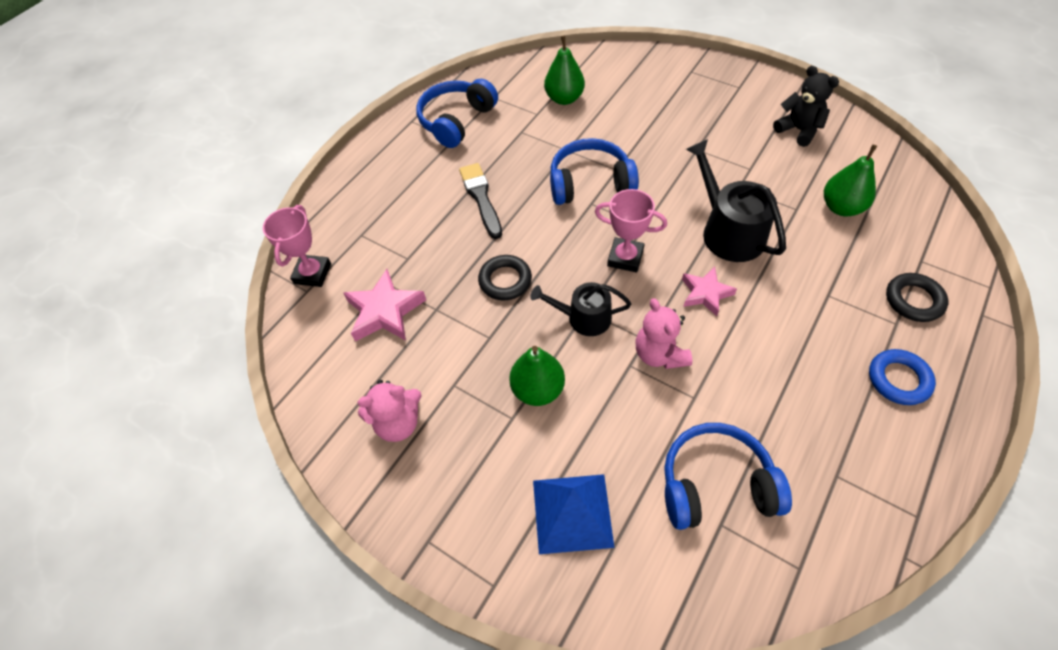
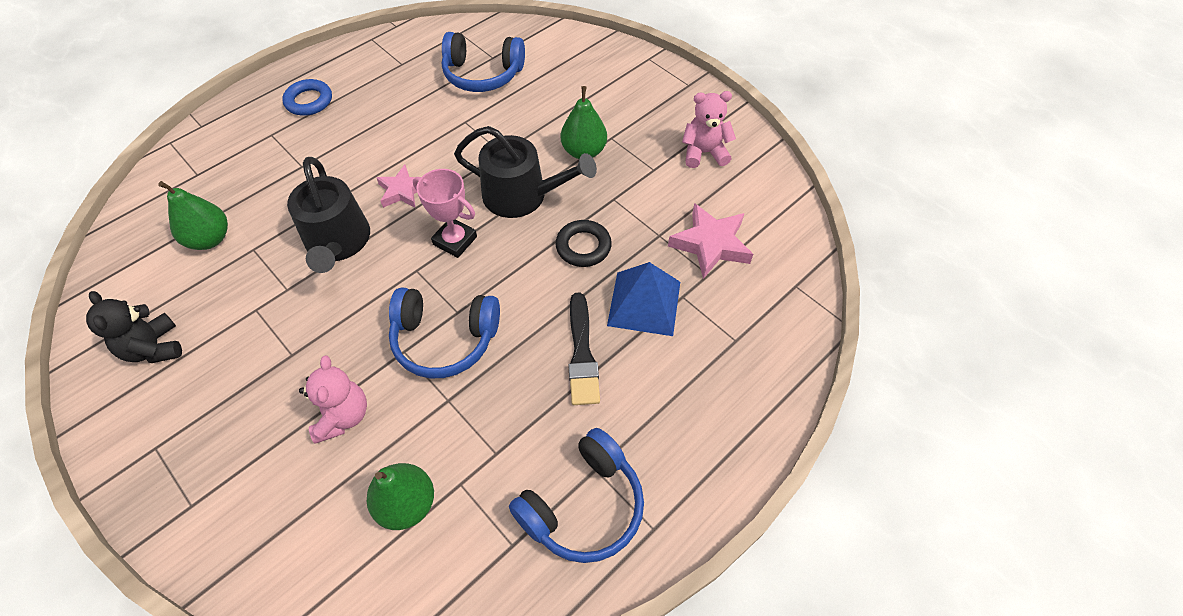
camera: 170 degrees left, 0 degrees up
(312, 273) = (791, 304): pink trophy -> none
(572, 513) = (586, 79): blue pyramid -> blue pyramid (644, 303)
(583, 318) = (522, 195): black watering can -> black watering can, size x1.56
(659, 354) = (473, 154): pink teddy bear -> pink teddy bear (343, 416)
(913, 300) = (239, 146): black ring -> none

